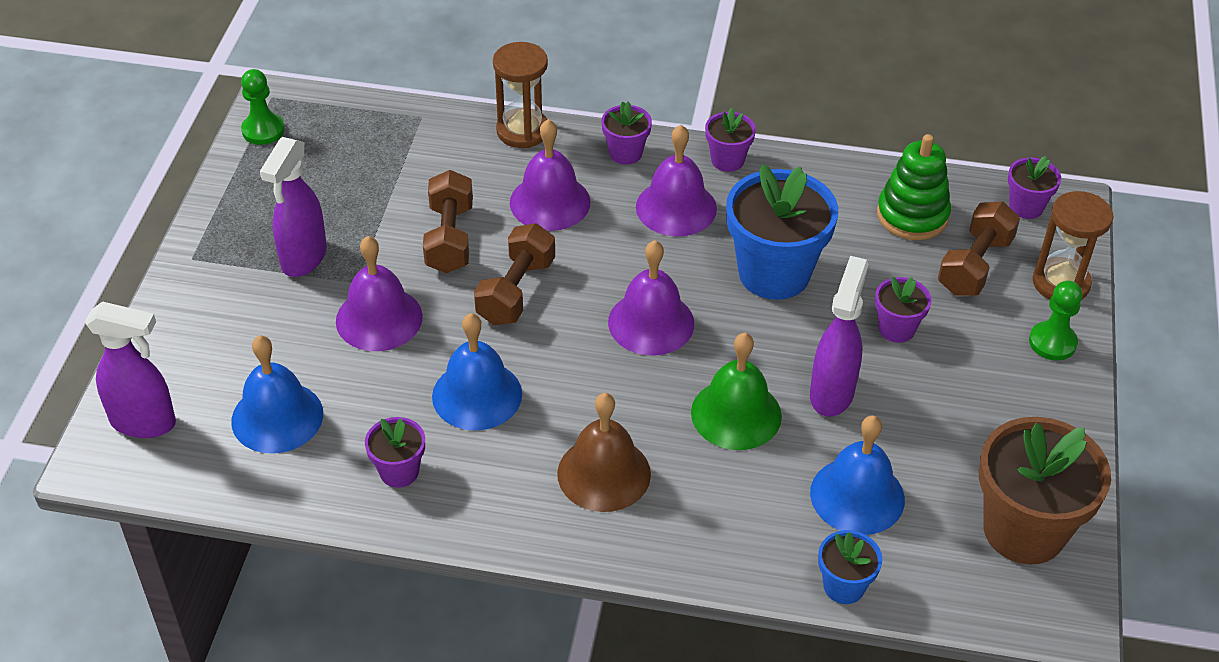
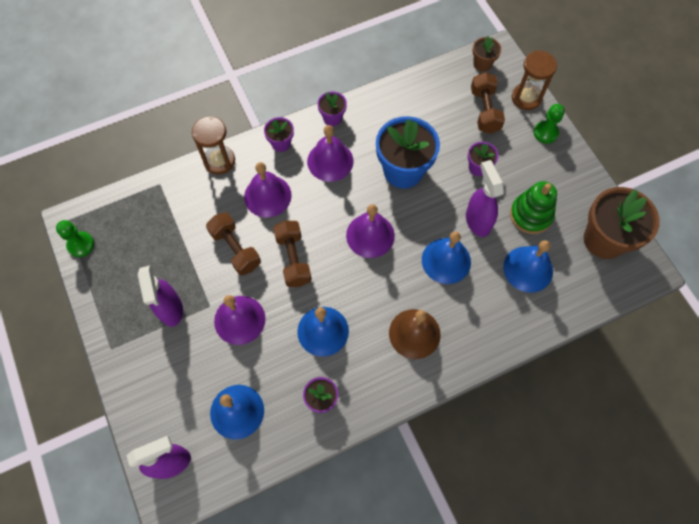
camera: 35 degrees left, 20 degrees up
(736, 414) = (446, 260): green bell -> blue bell
(844, 586) = (557, 320): blue flower pot -> none
(912, 215) = (438, 99): green stacking toy -> green stacking toy (530, 215)
(1026, 207) = (482, 64): purple flower pot -> brown flower pot

